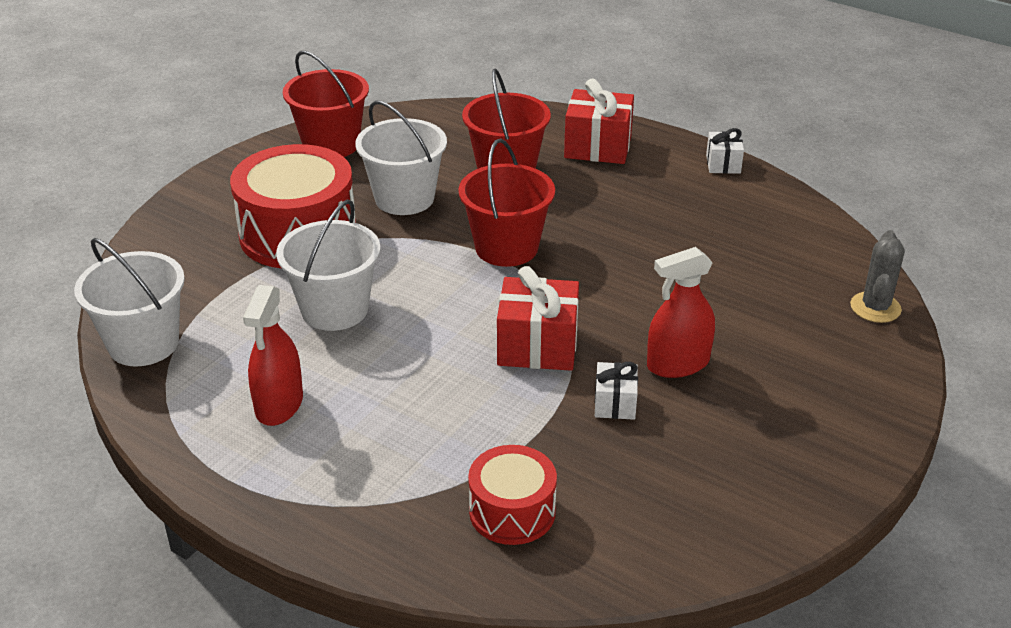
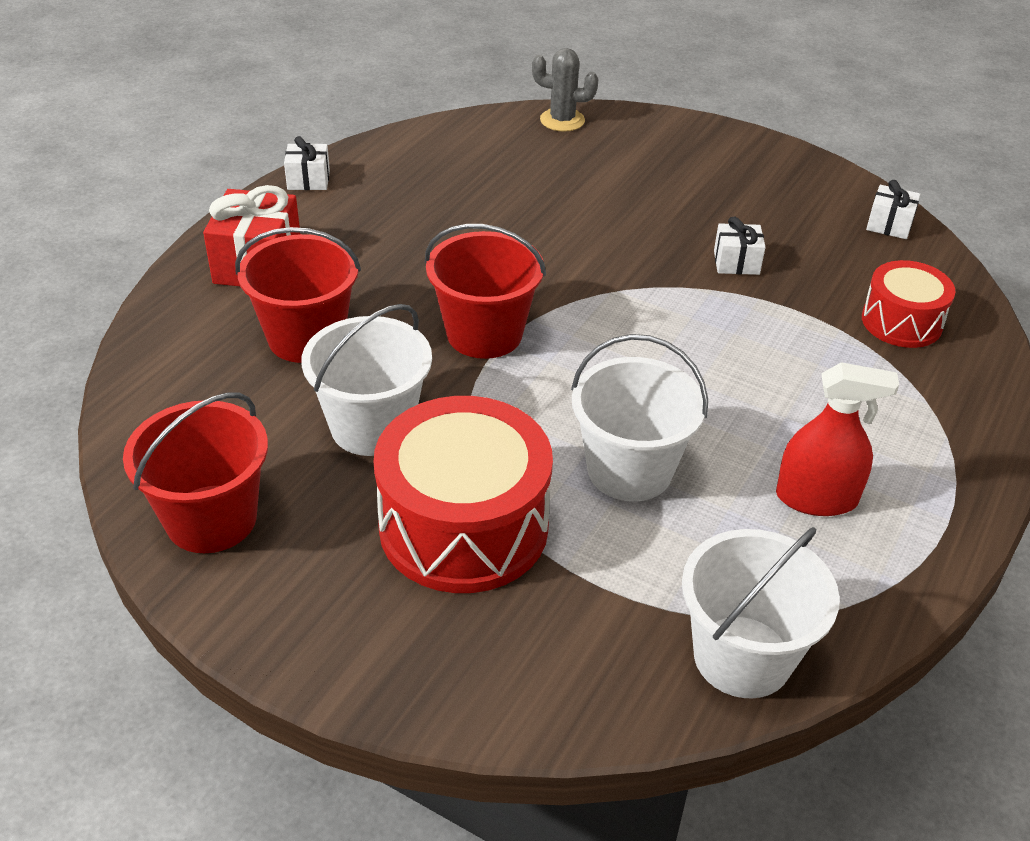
camera: 95 degrees left, 5 degrees up
(537, 346) = (663, 309): red gift -> none
(678, 364) = (668, 225): red spray bottle -> none
(701, 542) = (889, 225): none -> white gift

